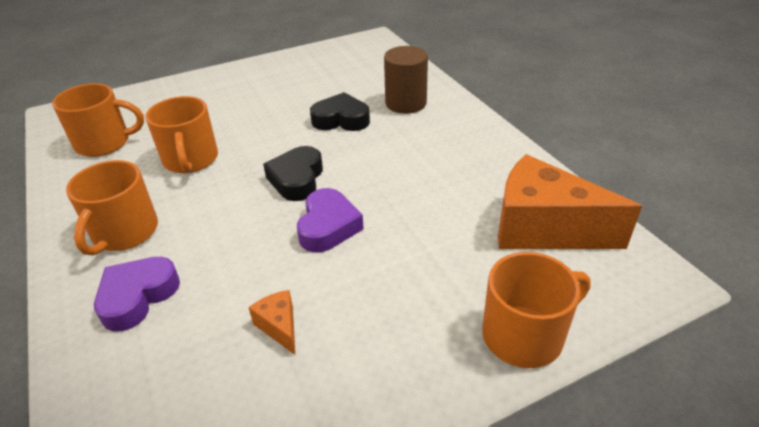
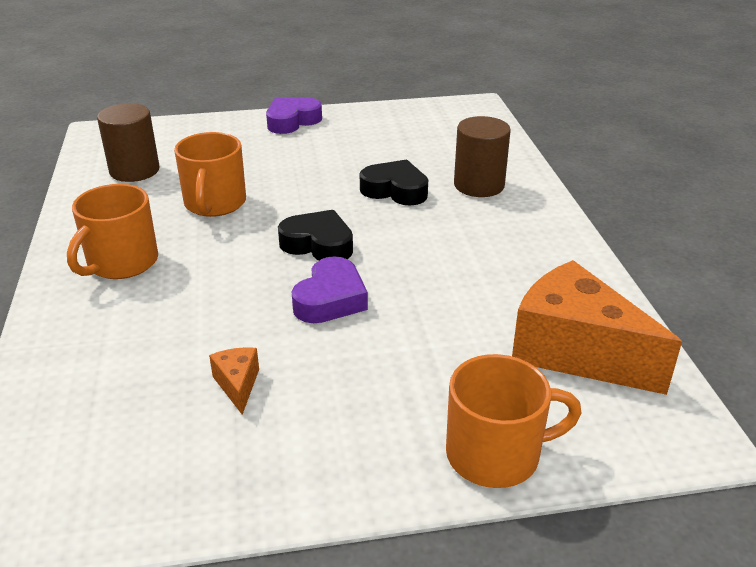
camera: 15 degrees right, 5 degrees down
(104, 143) = (134, 170): orange mug -> brown cylinder
(137, 297) = (111, 326): purple heart -> purple heart (292, 121)
(297, 179) = (318, 244): black heart -> black heart turned 90 degrees clockwise

